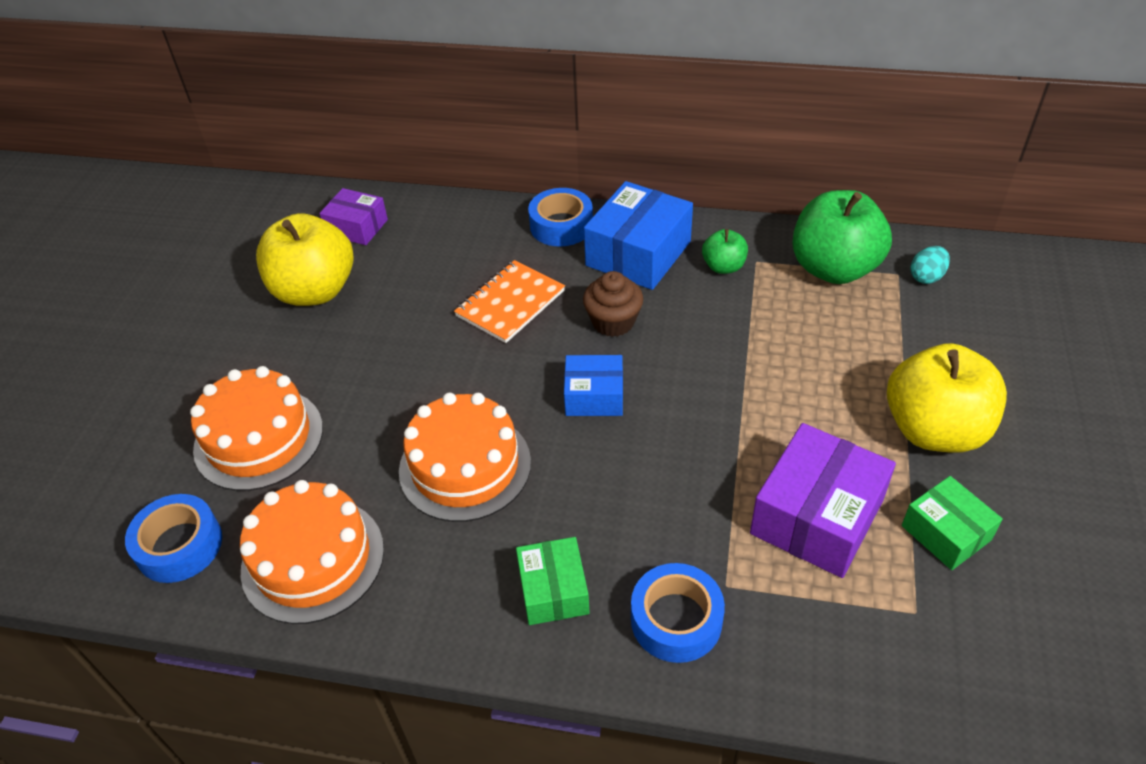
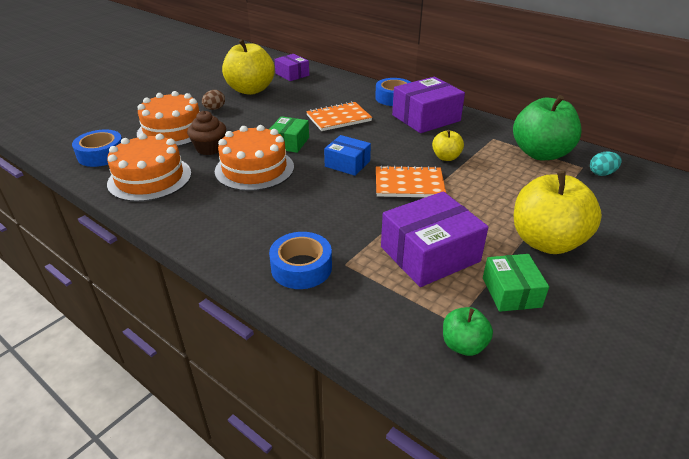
camera: 25 degrees right, 10 degrees down
(289, 360) = (214, 109): none -> brown egg
(553, 590) = (248, 231): green box -> green box (289, 143)
(613, 322) = (386, 139): brown cupcake -> brown cupcake (210, 148)
(638, 253) = (426, 118): blue box -> purple box
(706, 400) = (409, 184): none -> orange notebook
(720, 326) = (446, 157): none -> yellow apple
(723, 267) = (471, 135): green apple -> green apple (463, 345)

